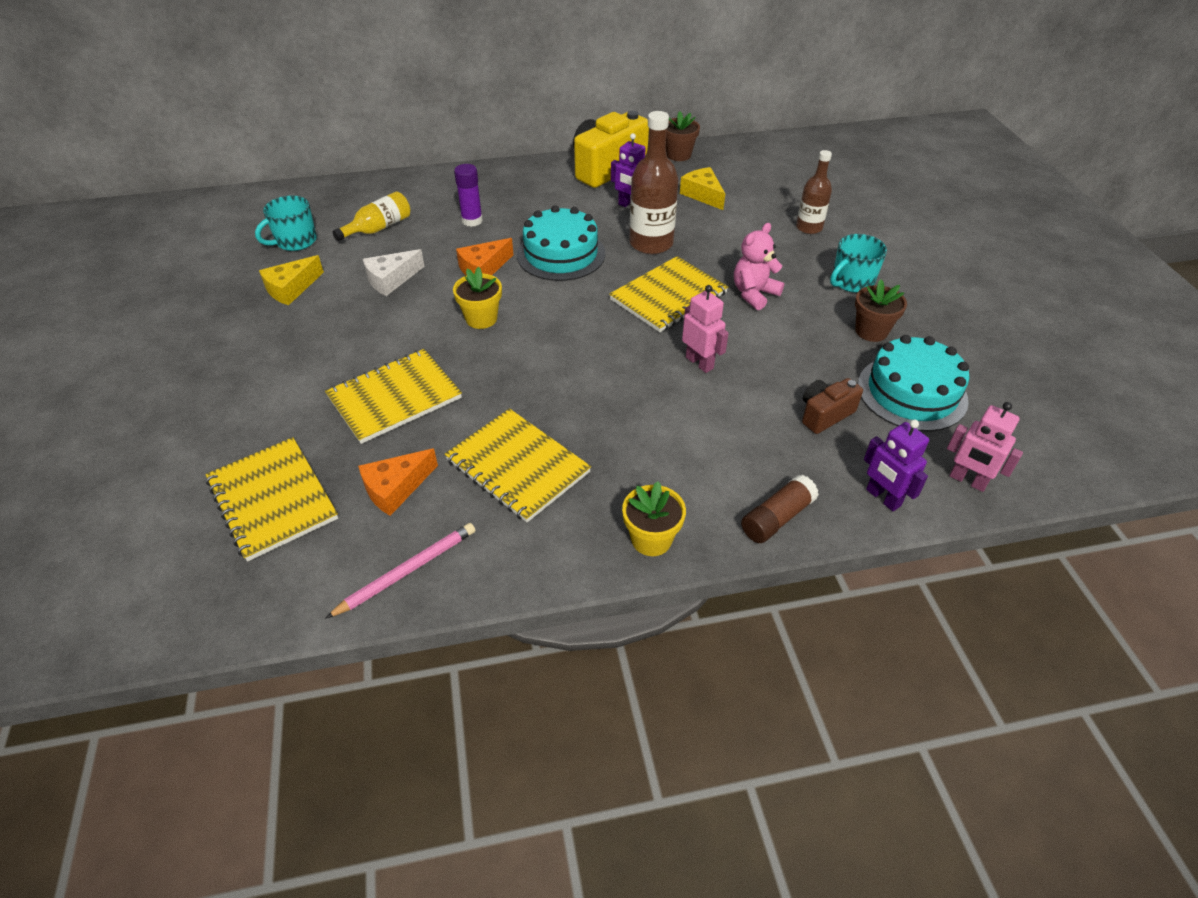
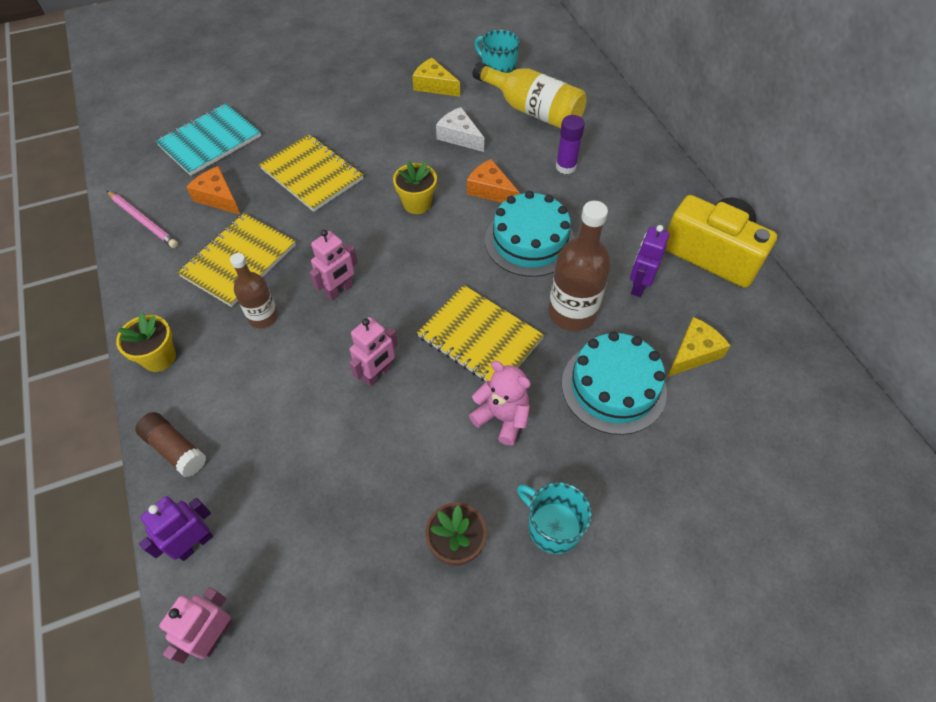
camera: 80 degrees right, 10 degrees up
(272, 499) = (210, 141): yellow notebook -> turquoise notebook
(379, 228) = (533, 111): yellow bottle -> yellow bottle, size x1.61
(587, 383) = (339, 290): none -> pink robot
(678, 155) = (778, 320): brown flower pot -> none
(809, 227) = (661, 476): brown bottle -> brown bottle (263, 317)
(824, 414) = (310, 491): brown camera -> none
(912, 392) = (351, 586): turquoise cake -> turquoise cake (613, 387)

